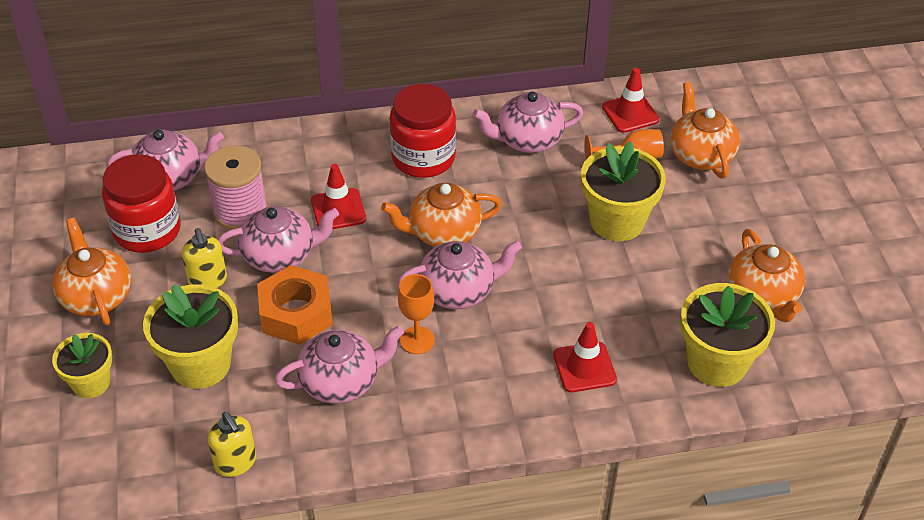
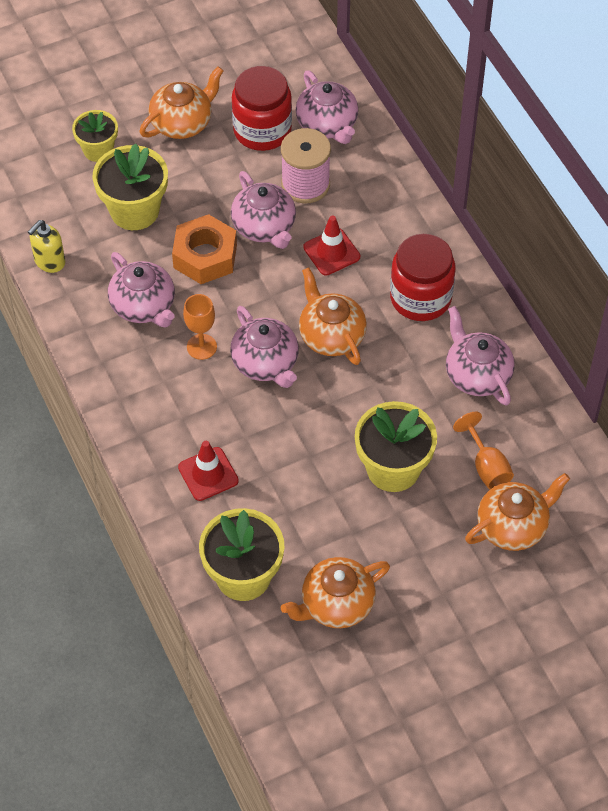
camera: 75 degrees right, 10 degrees up
(208, 280) = (221, 187): yellow soap dispenser -> none
(630, 113) = (551, 454): red traffic cone -> none

